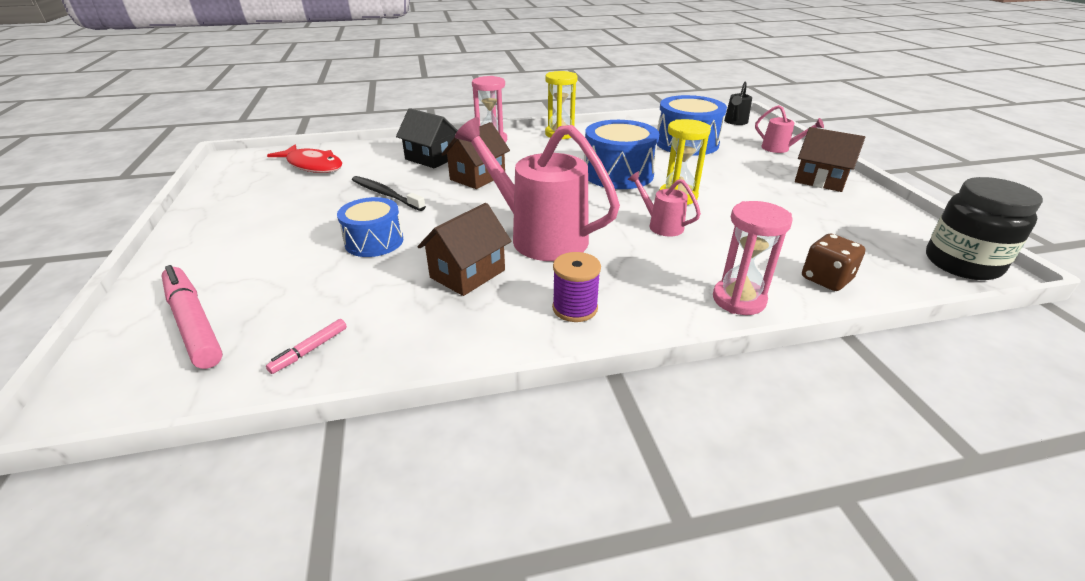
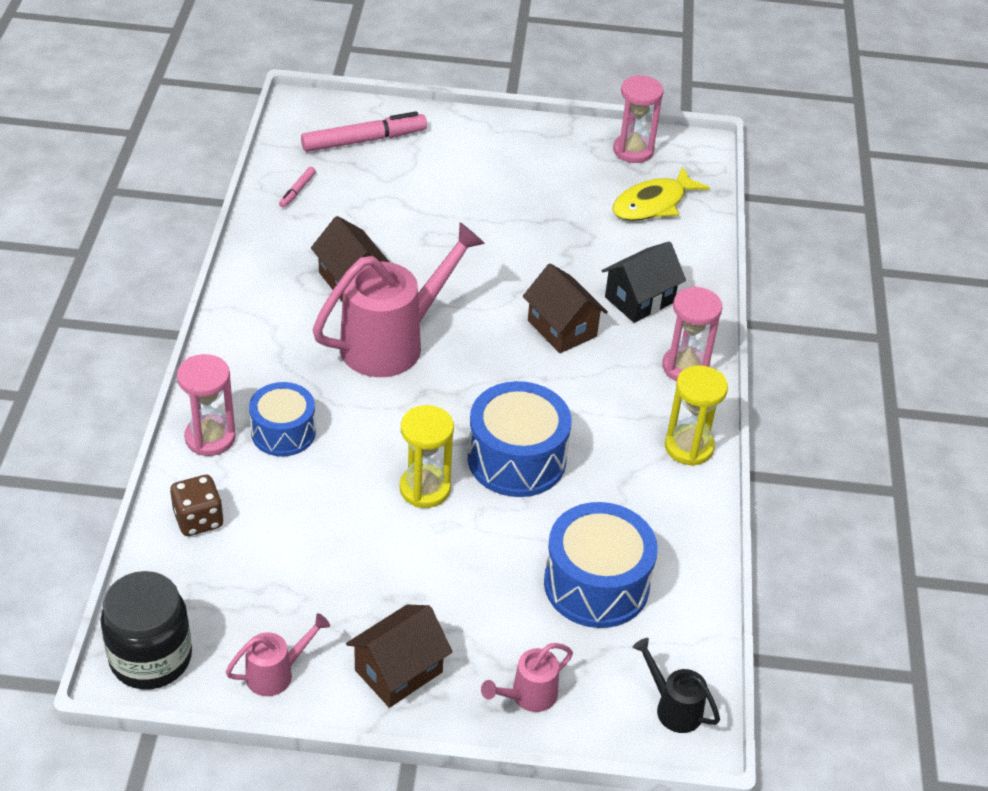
camera: 105 degrees right, 10 degrees up
(235, 179) = (633, 151): none -> pink hourglass
(310, 350) = (297, 191): pink marker -> pink marker turned 120 degrees counterclockwise
(313, 165) = (653, 204): red fish -> yellow fish
(374, 241) = (441, 233): blue drum -> blue drum (283, 432)
(386, 194) = (545, 251): black toothbrush -> none
(575, 308) = (263, 331): purple spool -> none
(661, 225) = (365, 443): pink watering can -> pink watering can (276, 673)

